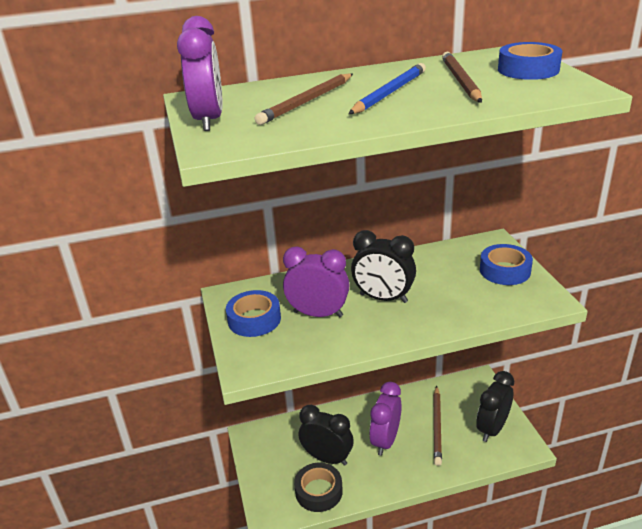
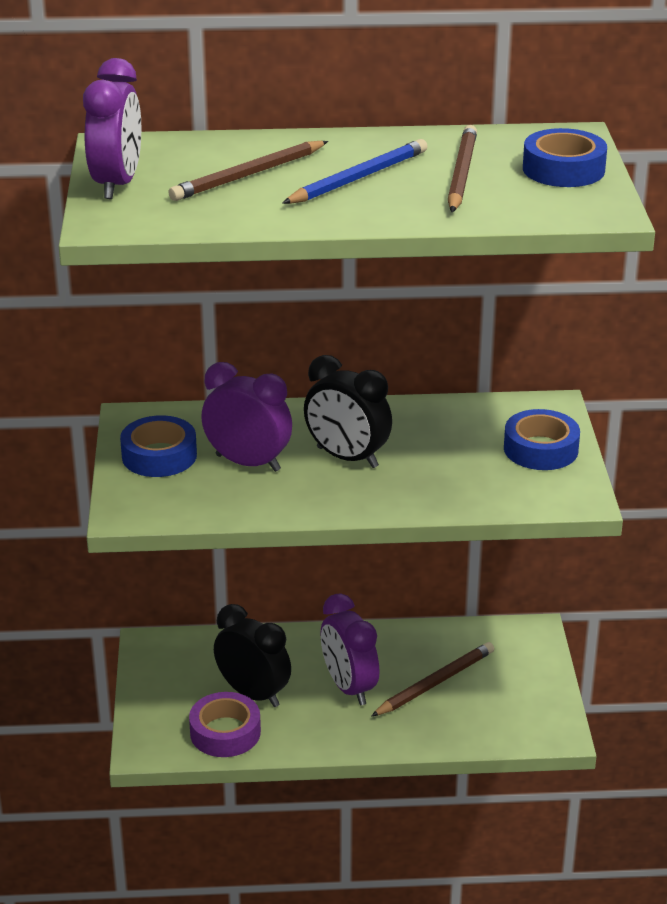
camera: 10 degrees right, 0 degrees up
(319, 491) = (225, 732): black tape -> purple tape
(385, 440) = (349, 687): purple clock -> purple clock turned 60 degrees counterclockwise
(437, 426) = (435, 683): brown pencil -> brown pencil turned 150 degrees counterclockwise
(492, 429) = (518, 701): black clock -> none

